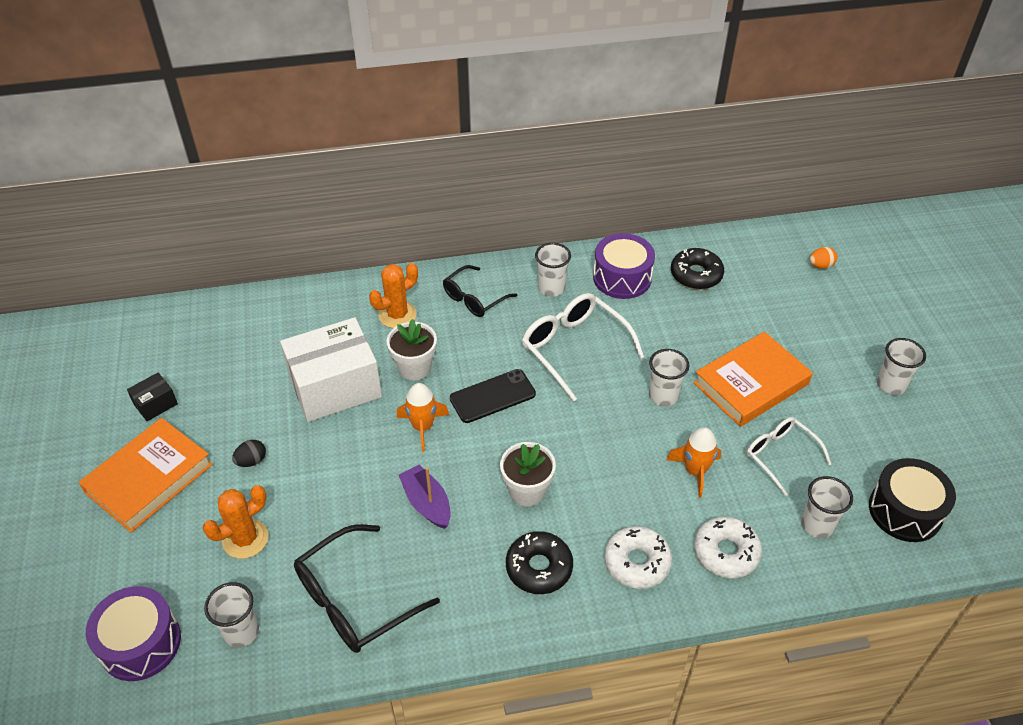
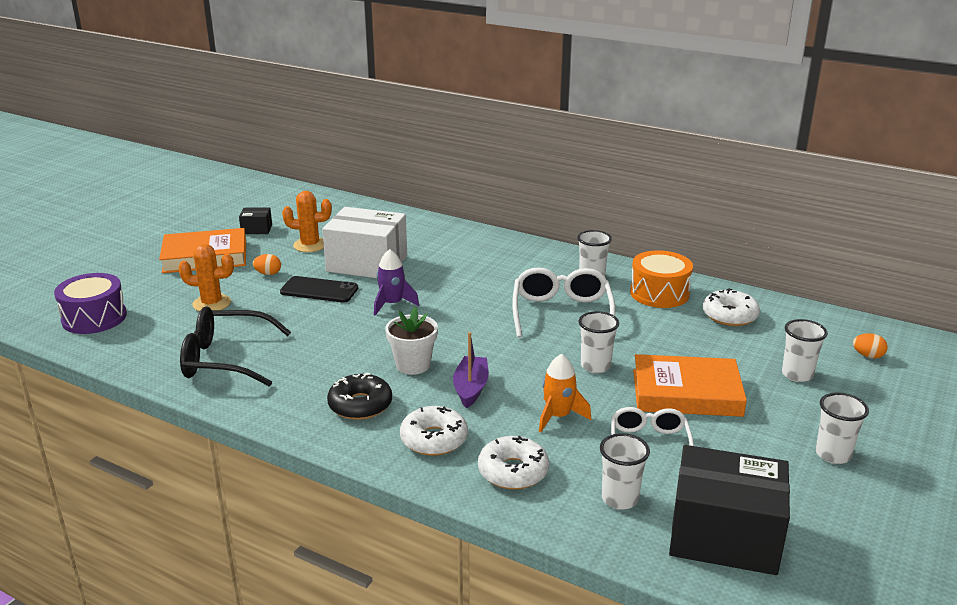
camera: 40 degrees right, 20 degrees down
(241, 632) = (146, 340): white cup -> white cup (797, 374)
(251, 461) = (268, 273): black egg -> orange egg
(397, 315) = (458, 248): orange cactus -> orange cactus (310, 245)
(414, 368) = (431, 276): white flower pot -> none
(423, 427) = (392, 304): orange rocket -> purple rocket
(427, 503) = (338, 339): purple boat -> purple boat (471, 388)
(474, 299) = (524, 261): black glasses -> none
(492, 396) = (462, 310): black phone -> black phone (319, 290)
(622, 278) = (659, 293): purple drum -> orange drum
(696, 275) = (729, 315): black donut -> white donut
(905, 511) = (724, 536): black drum -> black box

